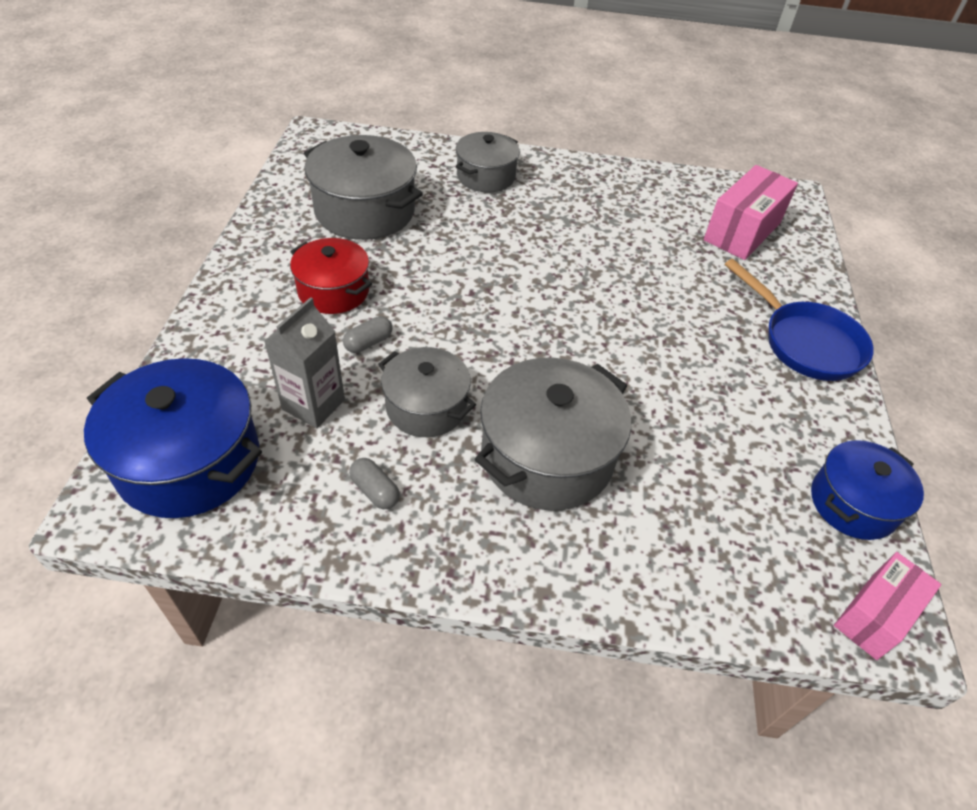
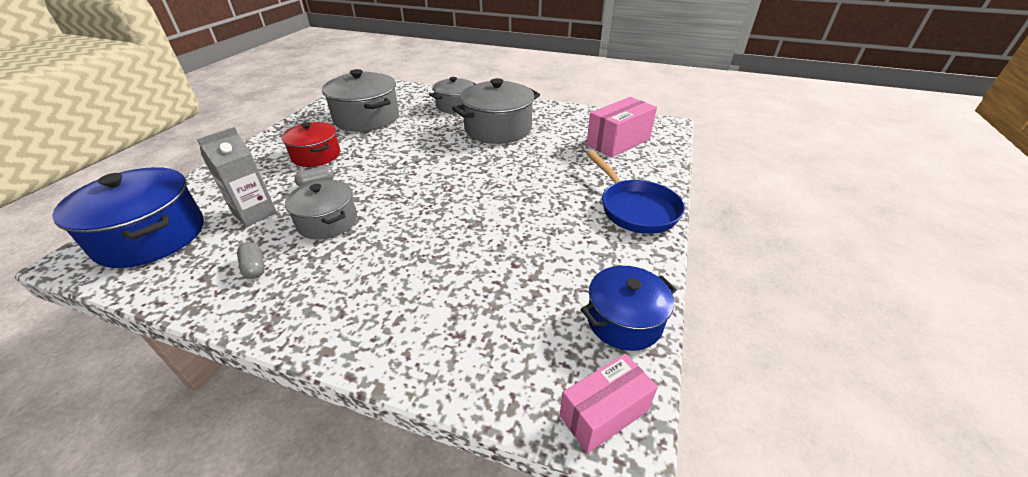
camera: 15 degrees right, 10 degrees down
(547, 456) = (391, 260): grey pot -> grey pot (498, 129)

